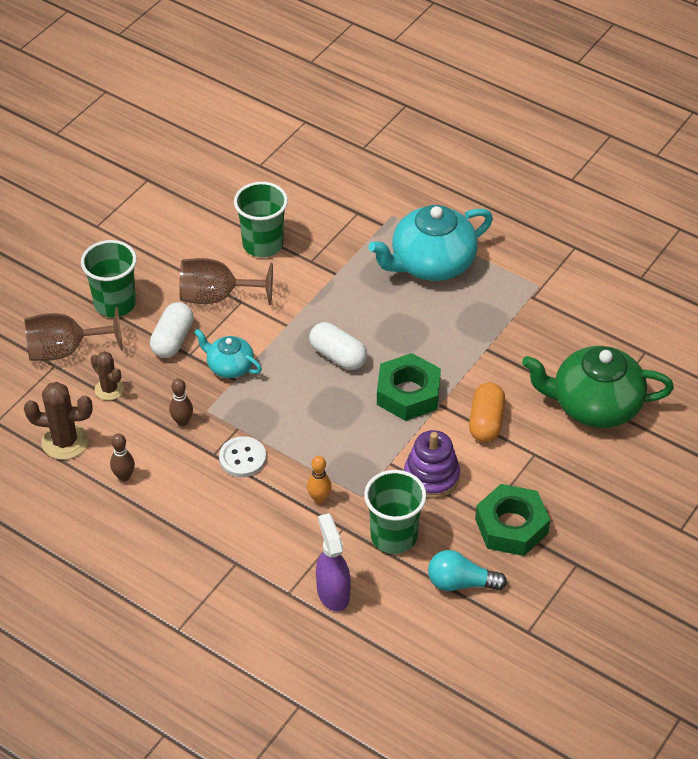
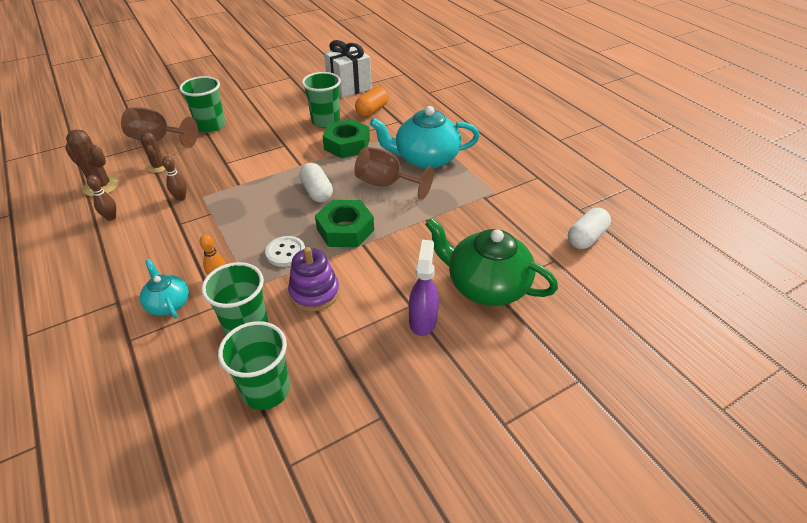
camera: 25 degrees right, 5 degrees down
(172, 340) = (223, 152): white capsule -> white capsule (586, 238)
(216, 296) = (272, 138): brown goblet -> brown goblet (386, 184)
(229, 366) = (242, 176): turquoise teapot -> turquoise teapot (168, 303)
(242, 458) = (194, 232): white button -> white button (286, 252)
(247, 172) = (349, 87): none -> white gift
(333, 592) = (160, 354): purple spray bottle -> purple spray bottle (423, 320)
(460, 583) = (266, 390): turquoise light bulb -> green cup
(486, 422) = (388, 268): orange capsule -> orange capsule (372, 110)
(511, 526) = (347, 357): green nut -> green nut (347, 144)

